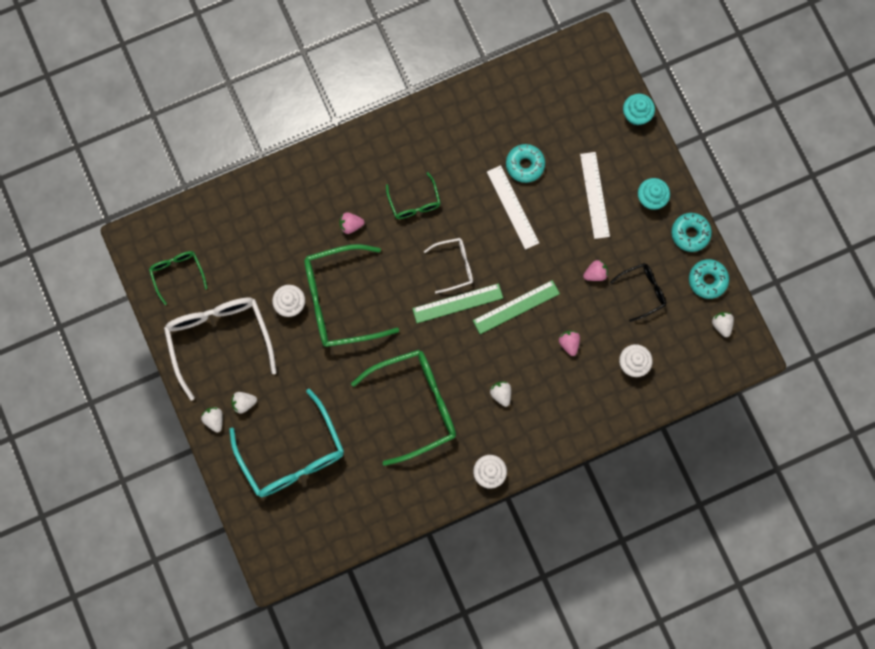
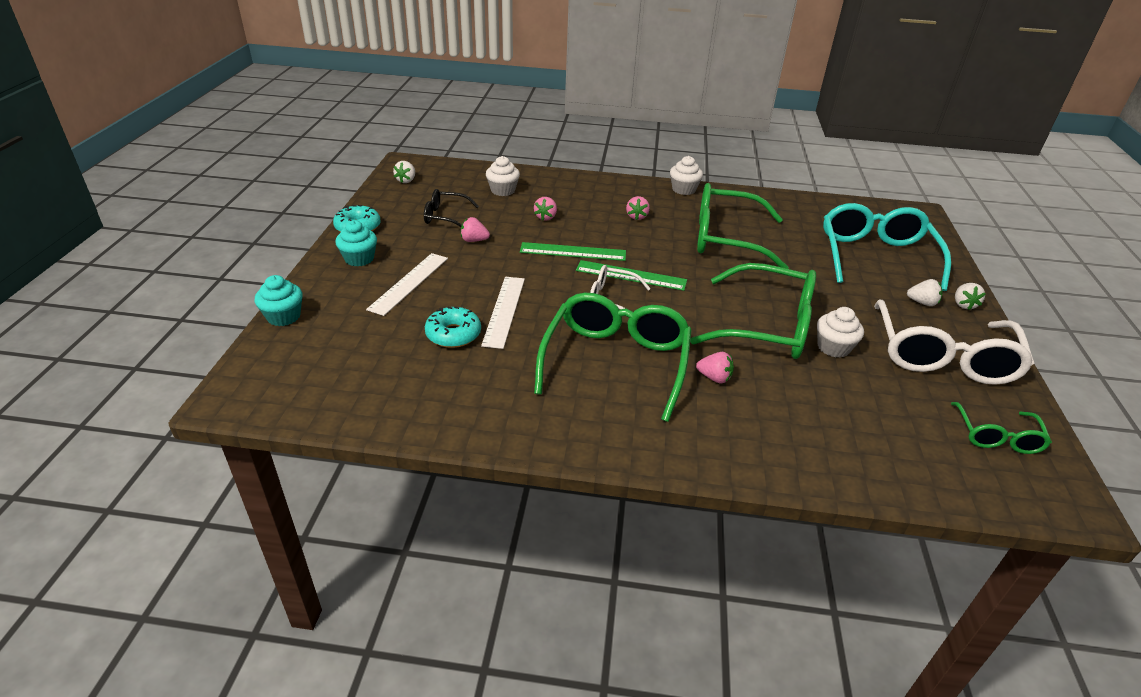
camera: 150 degrees left, 40 degrees down
(414, 202) = (615, 362): green glasses -> green glasses, size x1.95
(501, 394) = (637, 216): white strawberry -> pink strawberry
(707, 280) = (383, 201): turquoise donut -> none

